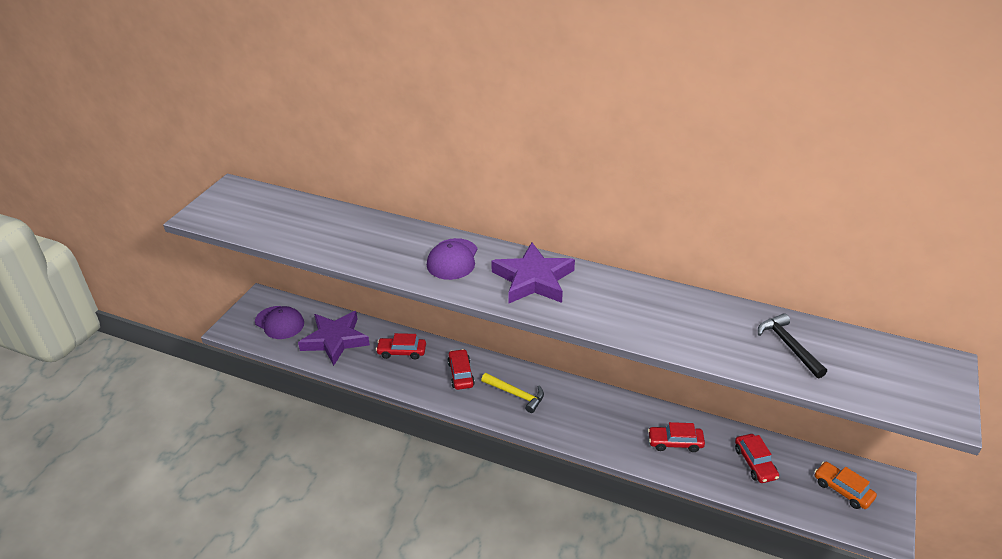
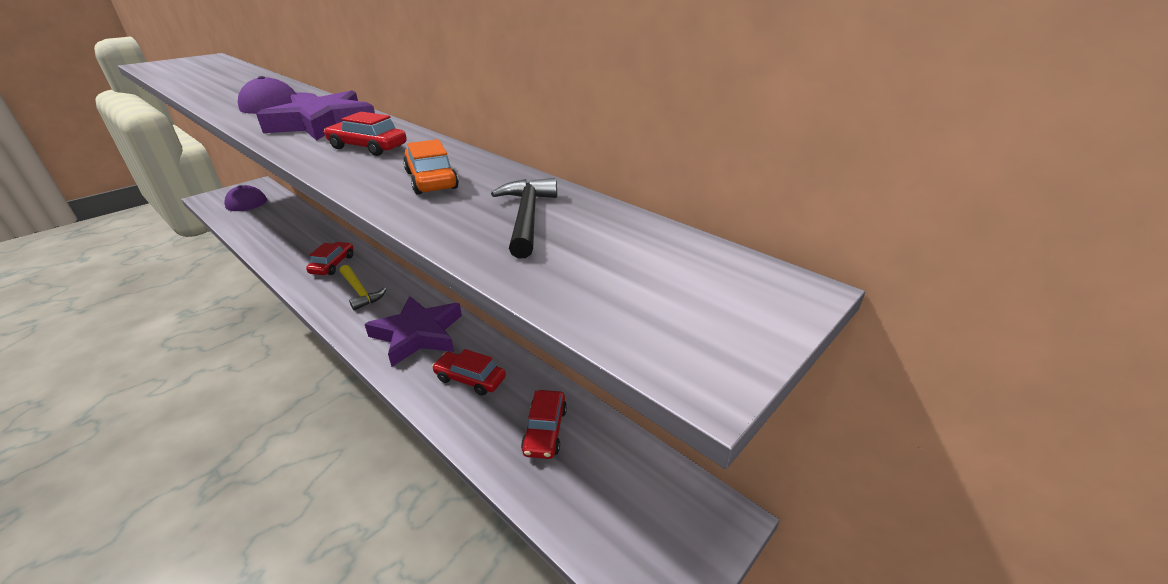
camera: 20 degrees right, 5 degrees down
(335, 340) = (268, 219): purple star -> purple star (418, 334)
(402, 352) = (307, 238): red car -> red car (368, 147)
(842, 490) = (639, 505): orange car -> orange car (431, 180)

